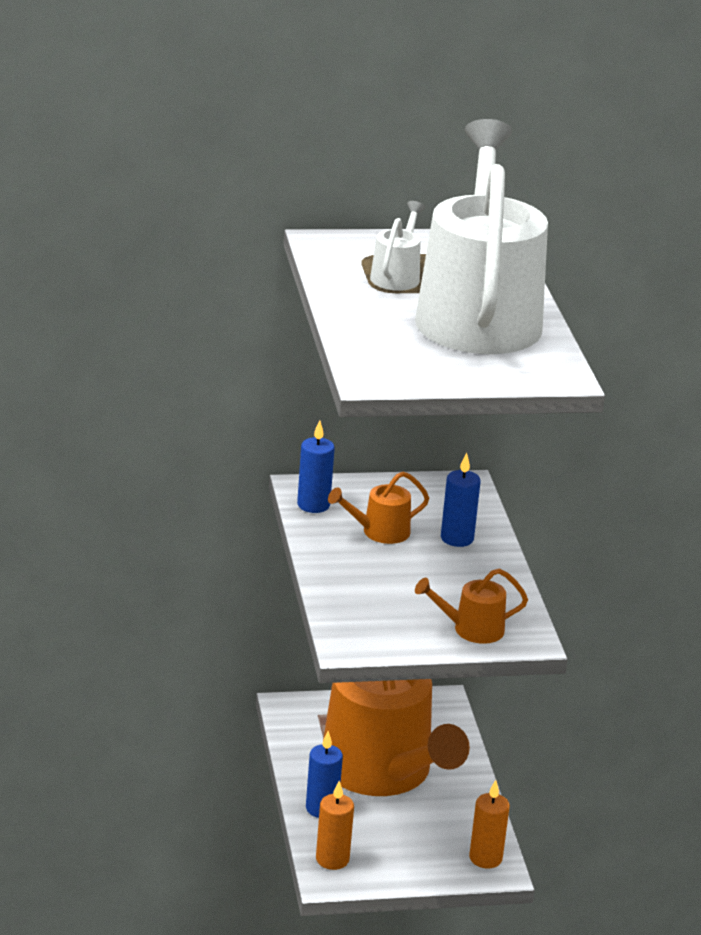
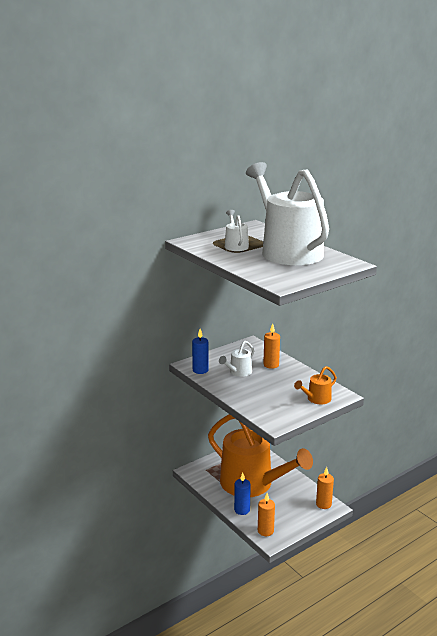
camera: 25 degrees left, 5 degrees down
(379, 532) = (238, 372): orange watering can -> white watering can
(457, 538) = (271, 365): blue candle -> orange candle

